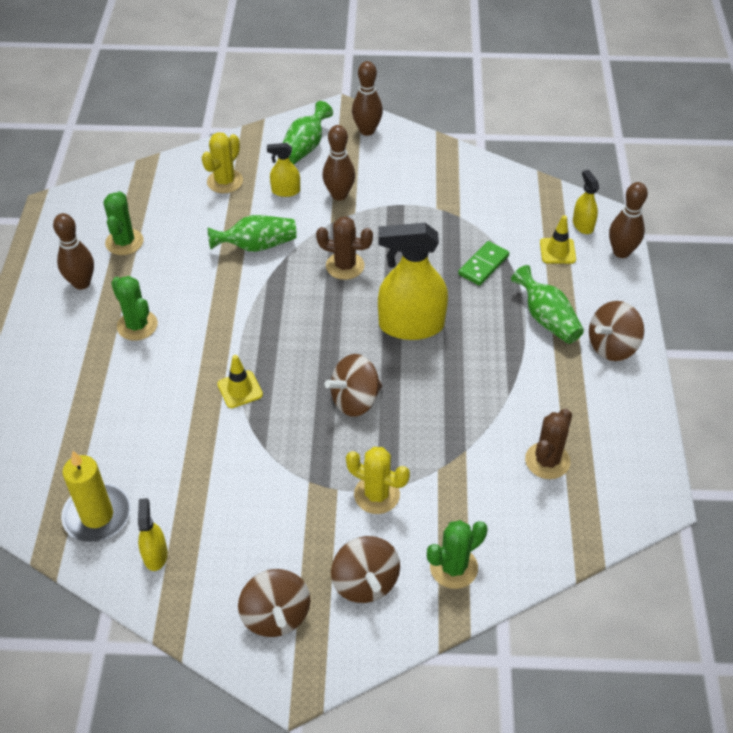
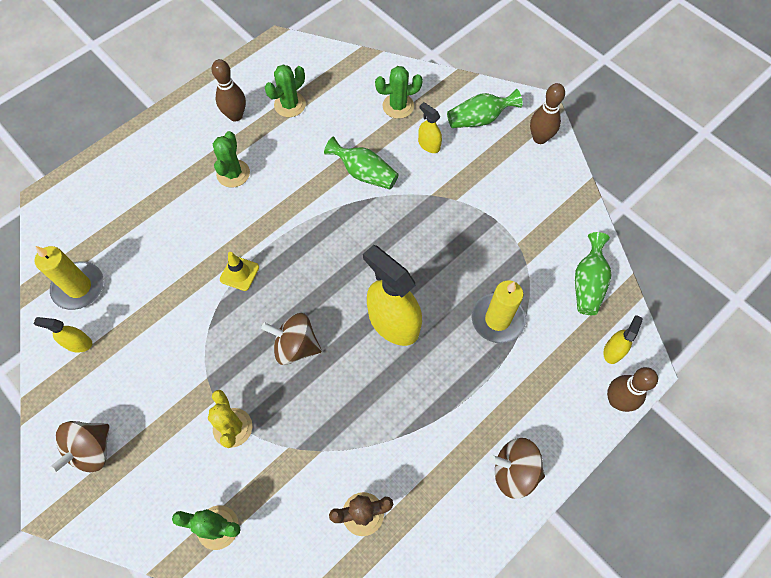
camera: 45 degrees right, 15 degrees up
(155, 555) = (78, 343): yellow spray bottle -> yellow spray bottle turned 120 degrees counterclockwise
(225, 181) = (398, 106): yellow cactus -> green cactus
(339, 195) = (461, 177): brown bowling pin -> none
(345, 266) = (402, 237): brown cactus -> none
(365, 582) = (159, 481): brown spinning top -> none
(483, 265) = (497, 319): green domino -> yellow candle
(547, 319) = (492, 404): green vase -> green vase (588, 283)
(557, 251) = (566, 356): yellow traffic cone -> none

